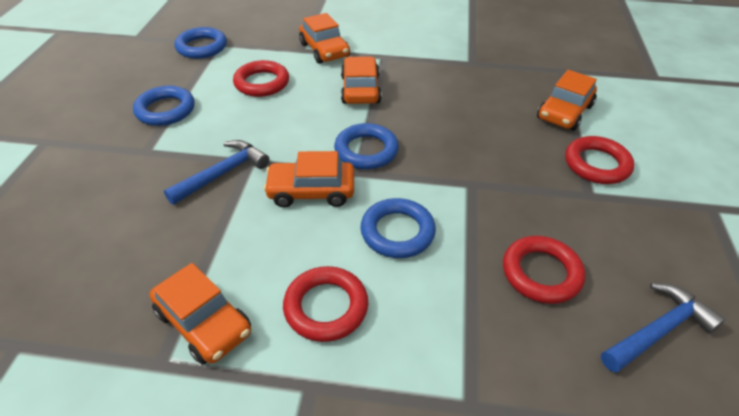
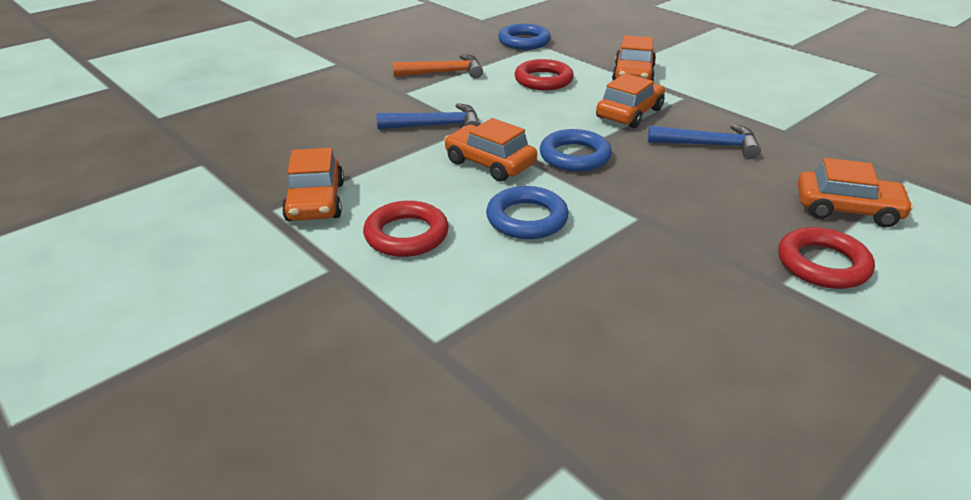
camera: 40 degrees right, 10 degrees down
(165, 110) = (444, 73): blue ring -> orange hammer
(541, 273) = (625, 308): red ring -> none
(564, 112) = (847, 209): orange car -> orange car turned 150 degrees counterclockwise
(658, 330) = (693, 410): blue hammer -> blue hammer (709, 145)

